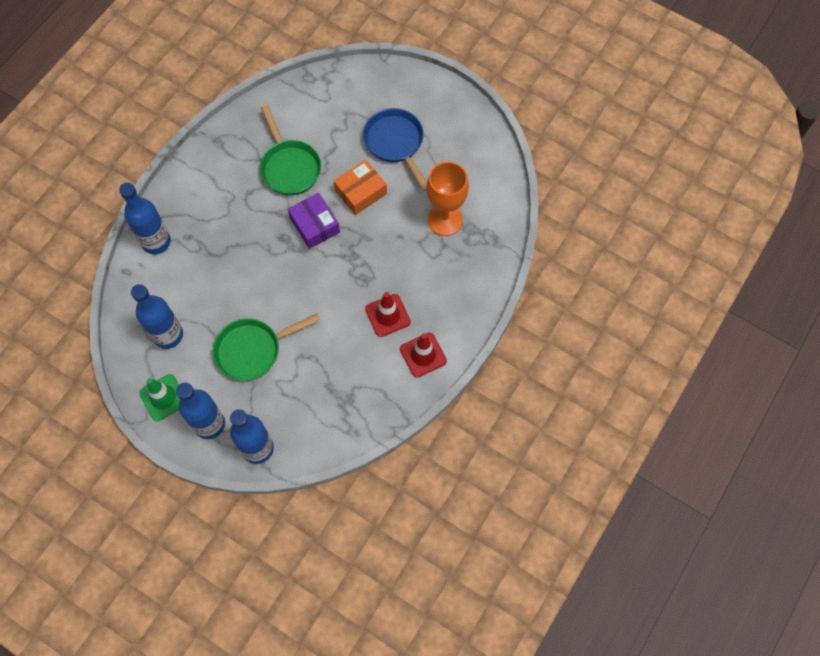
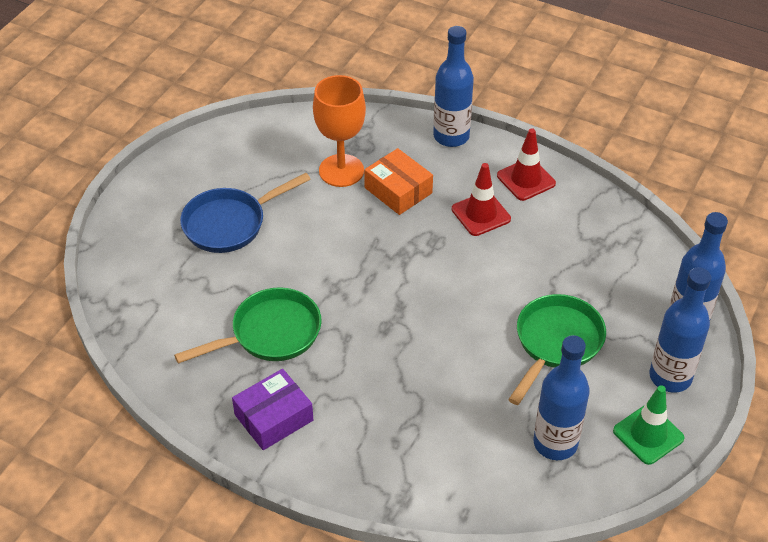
camera: 95 degrees left, 20 degrees down
(156, 242) = (408, 482): blue bottle -> blue bottle (451, 136)
(253, 350) = (556, 343): green pan -> green pan turned 120 degrees counterclockwise
(315, 225) = (361, 296): purple box -> purple box (274, 417)
(361, 192) = (306, 253): orange box -> orange box (398, 190)

